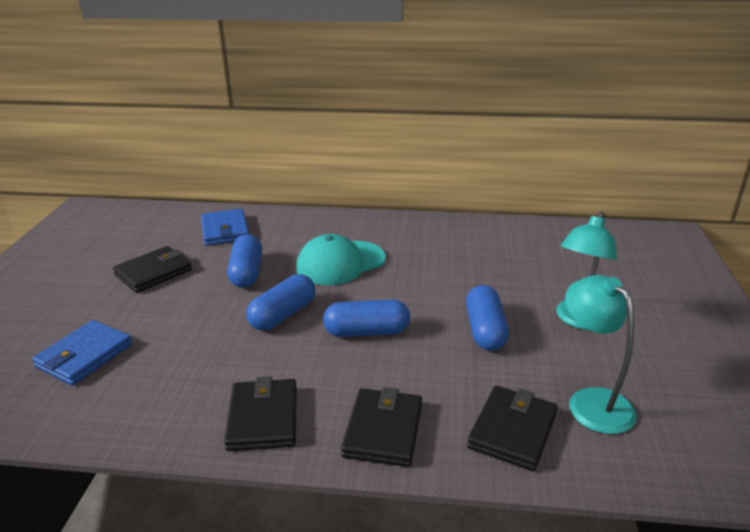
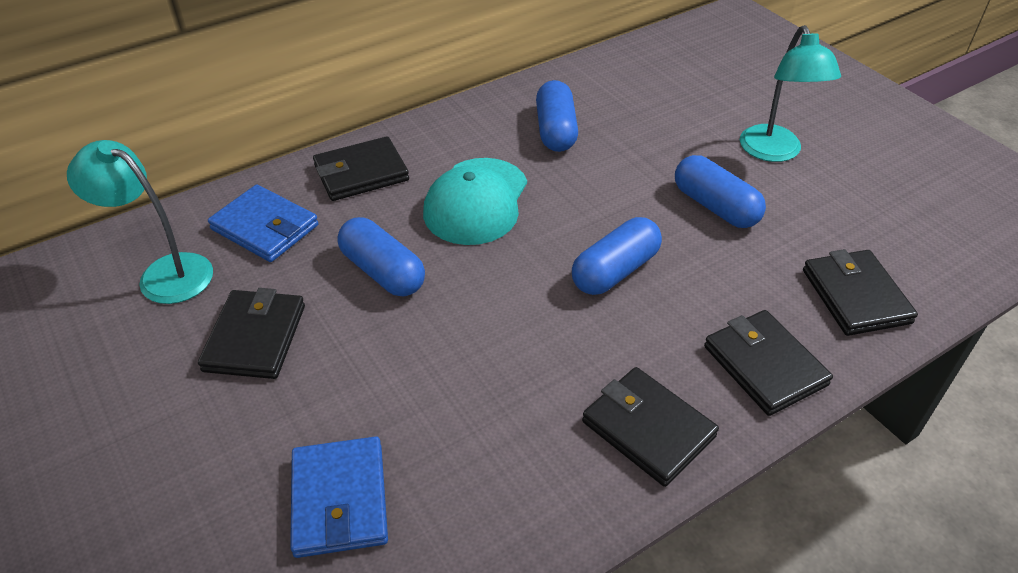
camera: 40 degrees left, 15 degrees up
(283, 315) = (503, 301): blue capsule -> blue capsule (555, 130)
(302, 226) = (361, 173): none -> black wallet
(592, 401) = (874, 230): turquoise lamp -> turquoise lamp (164, 273)

